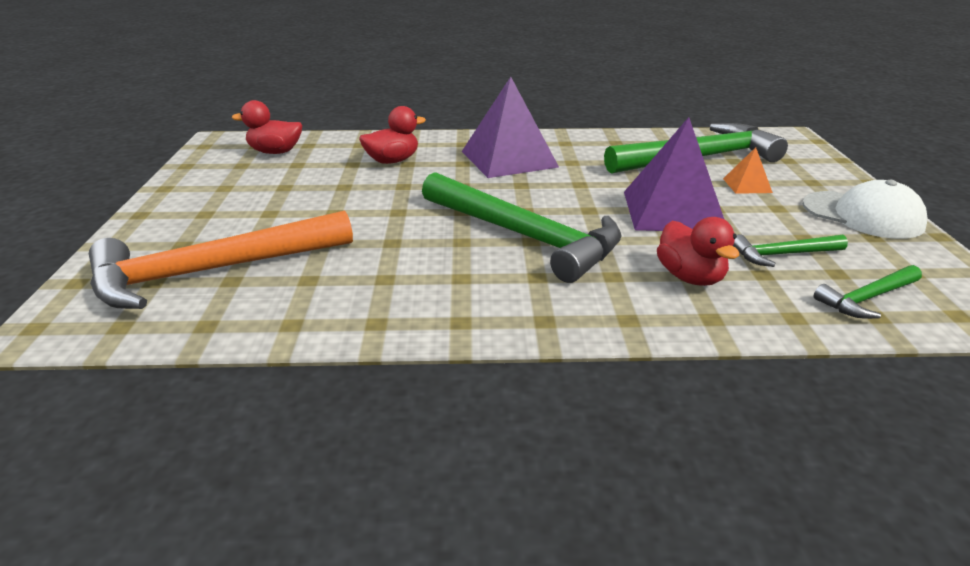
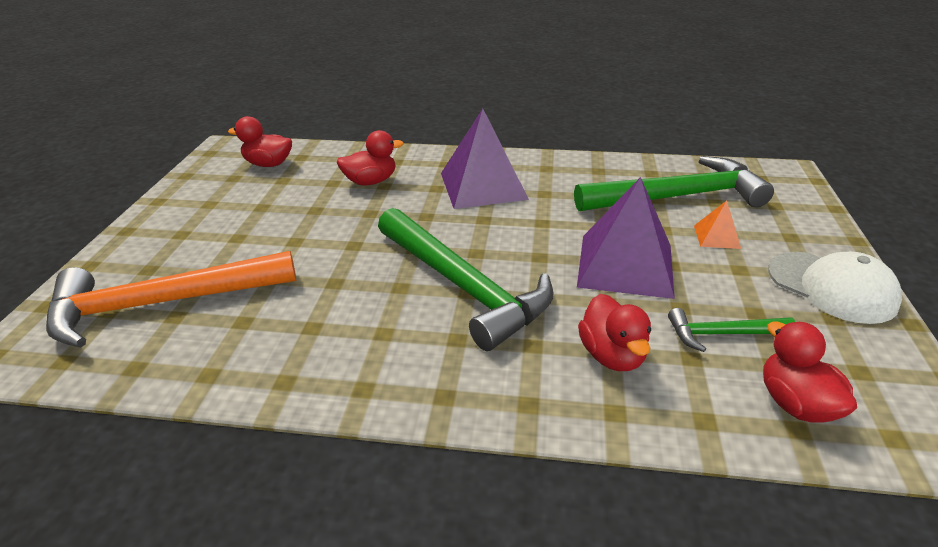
camera: 10 degrees right, 5 degrees up
(867, 298) = (795, 403): green hammer -> red duck

